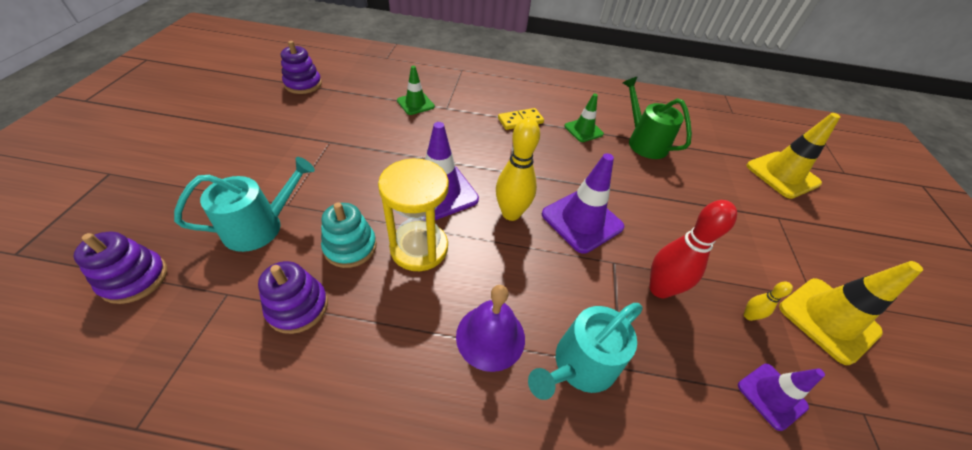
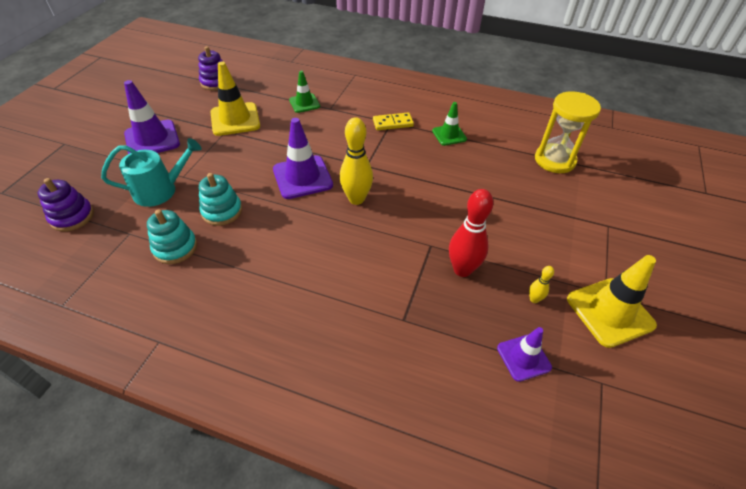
camera: 15 degrees right, 0 degrees up
(298, 307) = (175, 247): purple stacking toy -> turquoise stacking toy
(419, 248) = (273, 217): yellow hourglass -> yellow hourglass (554, 160)
(490, 336) = (308, 285): purple bell -> none
(580, 365) = (371, 313): turquoise watering can -> none
(582, 220) = (416, 210): purple traffic cone -> purple traffic cone (152, 139)
(644, 142) = (504, 149): green watering can -> none
(782, 175) = (634, 189): yellow traffic cone -> yellow traffic cone (235, 119)

